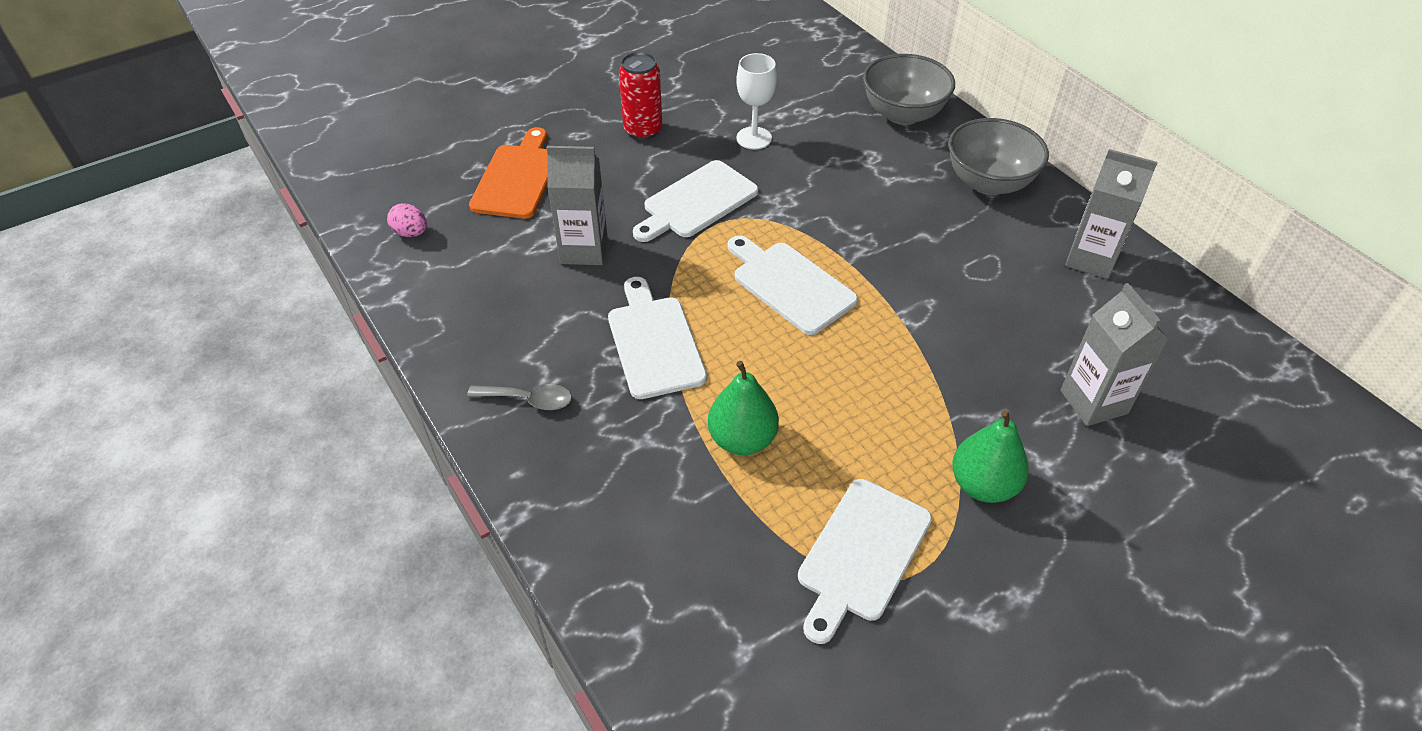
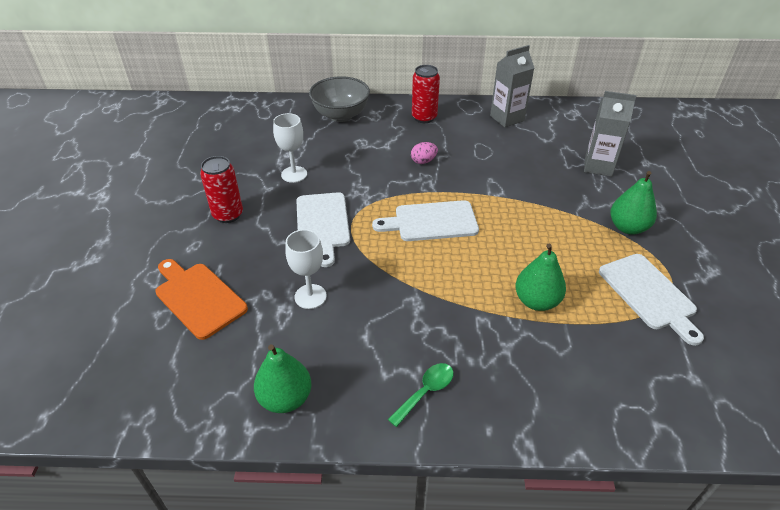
camera: 55 degrees left, 5 degrees down
(411, 233) = (185, 388): pink egg -> pink egg (423, 161)
(446, 302) = (285, 398): none -> green pear
(529, 400) = (426, 391): grey spoon -> green spoon
(584, 250) = (310, 296): grey carton -> white goblet
(654, 342) = (427, 302): white cutting board -> none
(988, 182) = (424, 117): grey bowl -> red can

